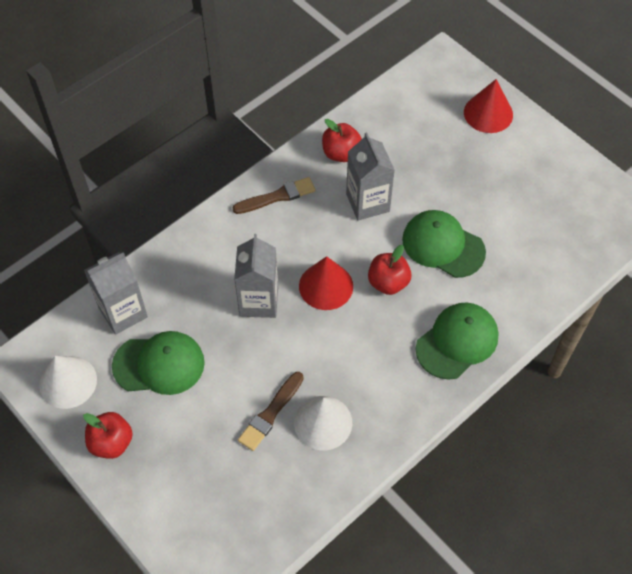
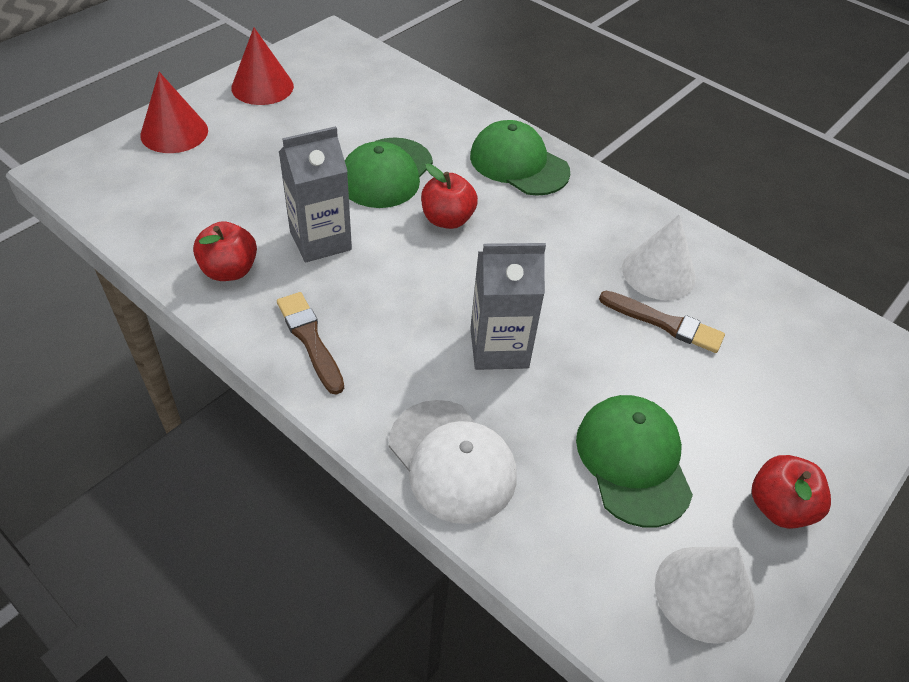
camera: 100 degrees left, 10 degrees down
(123, 312) = (554, 528): grey carton -> none
(176, 265) = (452, 461): none -> white cap
(326, 286) = (462, 278): red cone -> red cone (262, 87)

